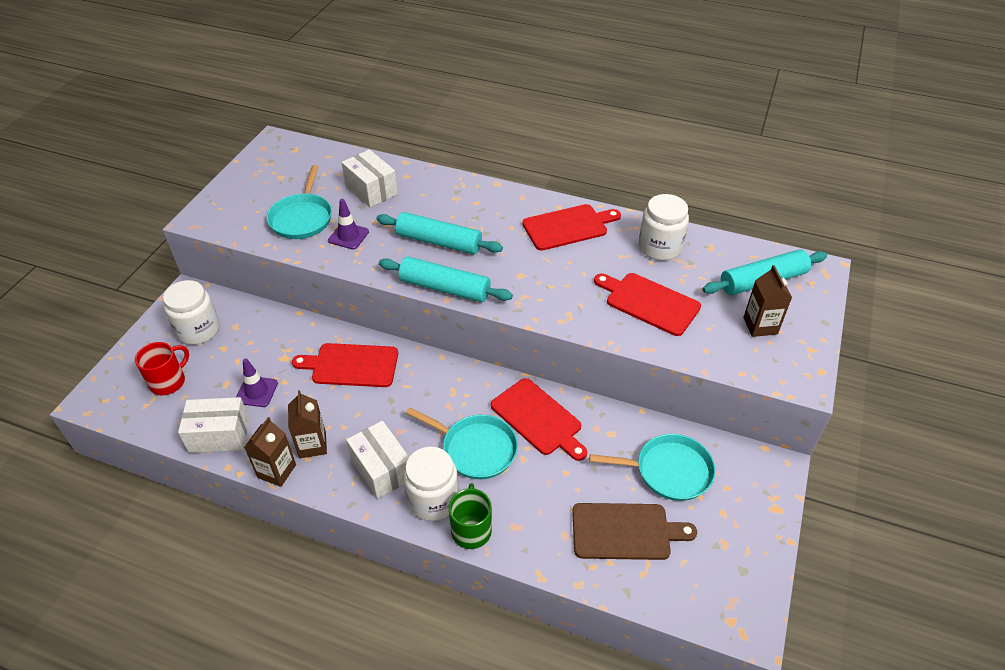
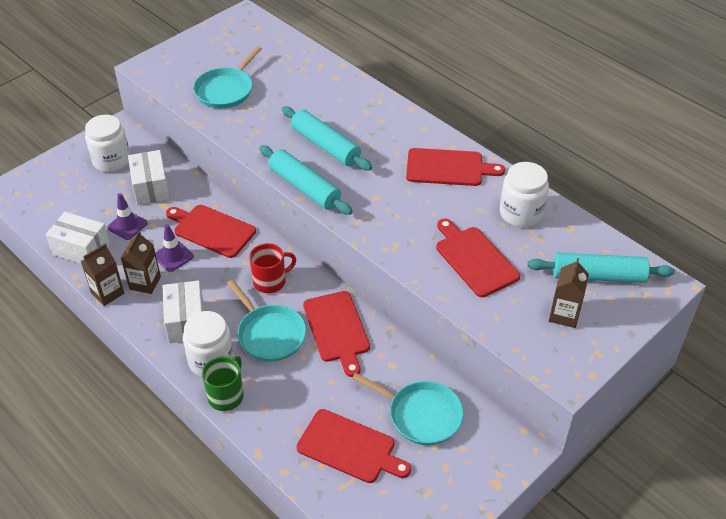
camera: 25 degrees right, 0 degrees up
(168, 382) = (68, 194): red mug -> red mug (270, 281)
(348, 236) = (254, 117): purple traffic cone -> purple traffic cone (173, 256)
(371, 190) = (297, 82): white box -> white box (151, 187)
(625, 531) = (350, 447): brown cutting board -> red cutting board

